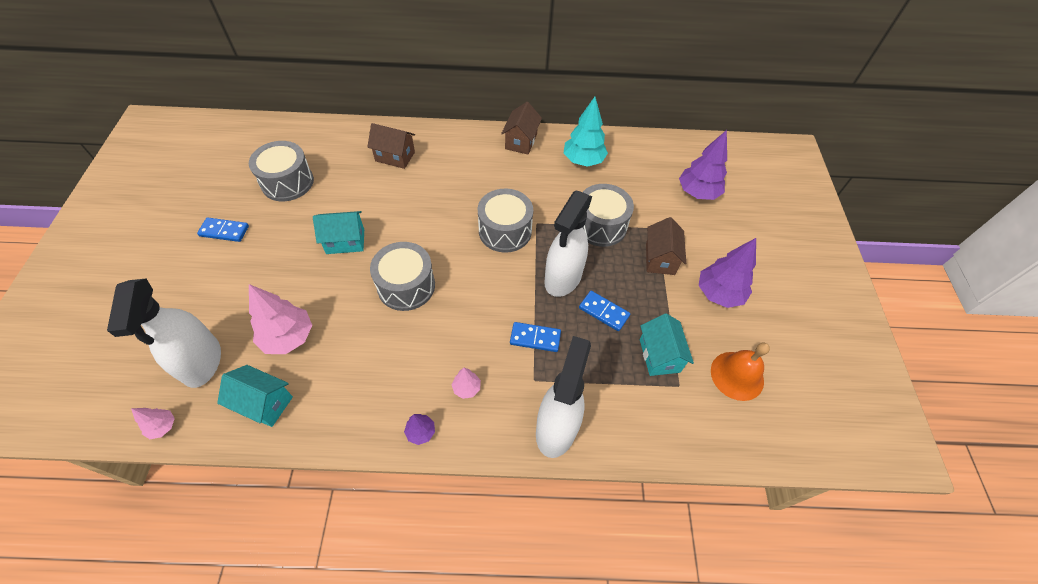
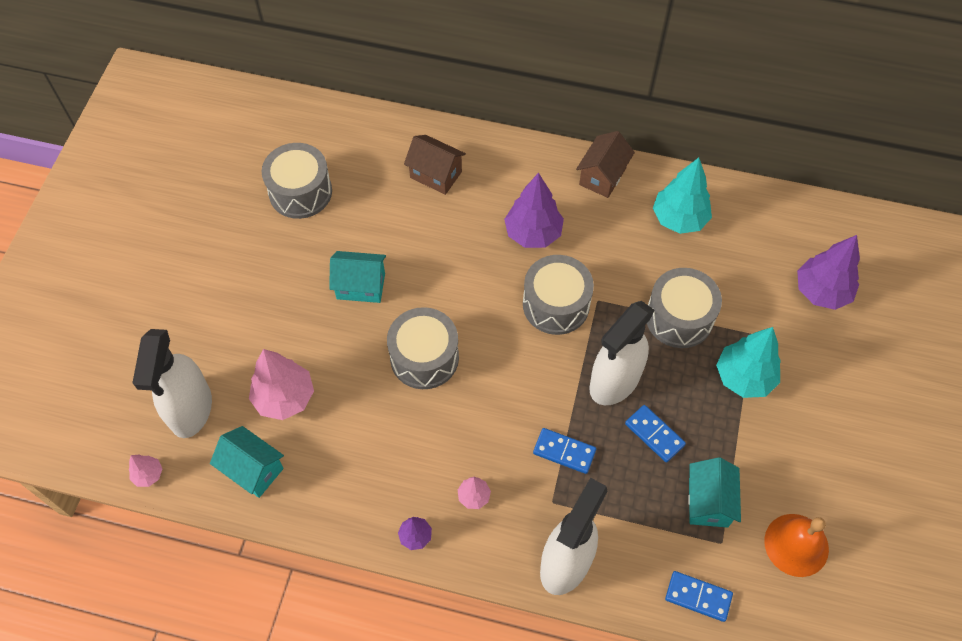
camera: 15 degrees right, 5 degrees up
(224, 231) = (223, 248): blue domino -> blue domino (698, 596)
(660, 259) = (744, 377): brown house -> turquoise tree
(718, 293) = (806, 437): purple tree -> purple tree (533, 233)

